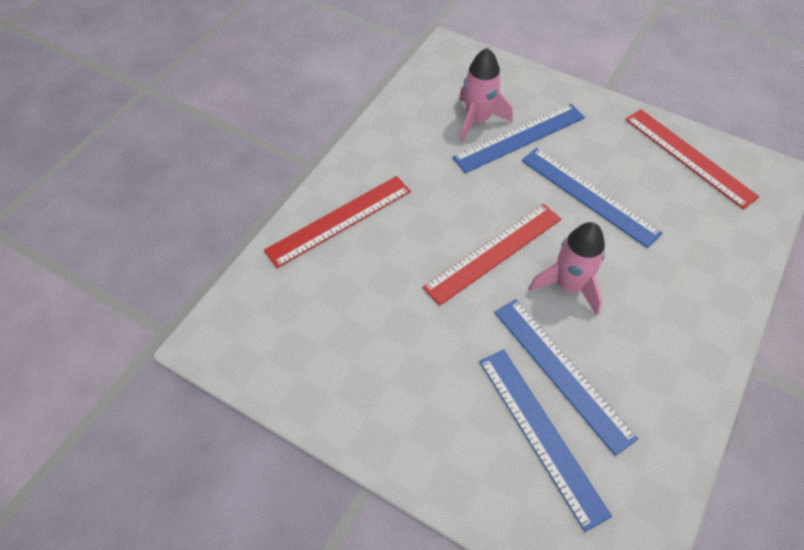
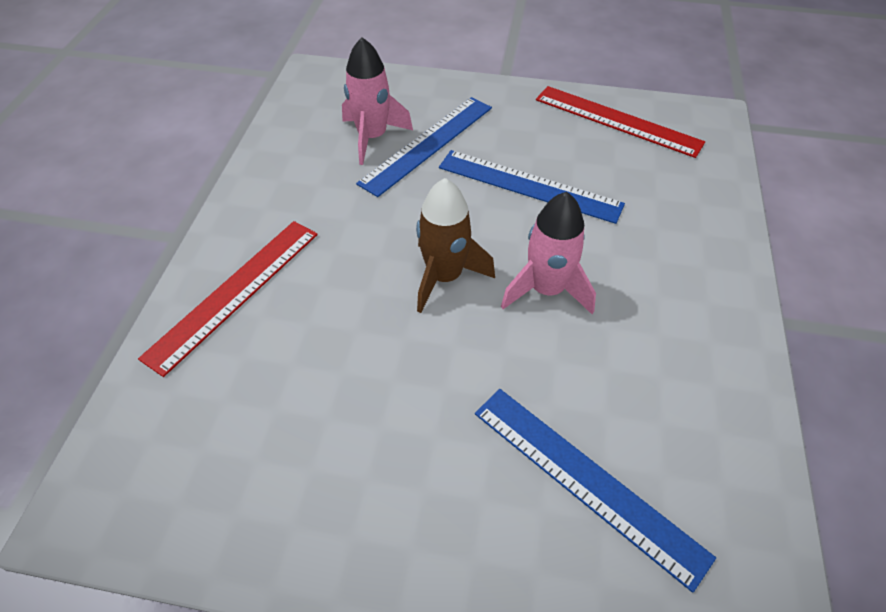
camera: 20 degrees left, 5 degrees down
(494, 252) = (444, 277): red ruler -> brown rocket
(561, 372) = (580, 394): blue ruler -> none

